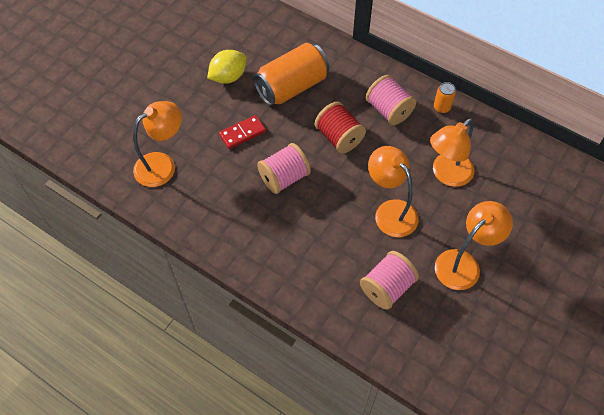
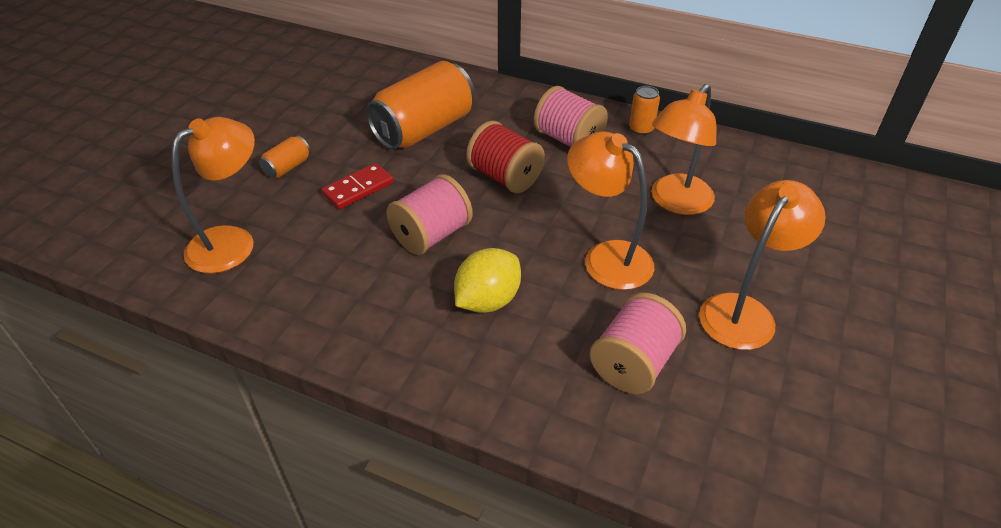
camera: 10 degrees left, 15 degrees down
(199, 108) = (288, 167): none -> orange can
(228, 77) = (329, 128): yellow lemon -> yellow lemon (488, 300)

